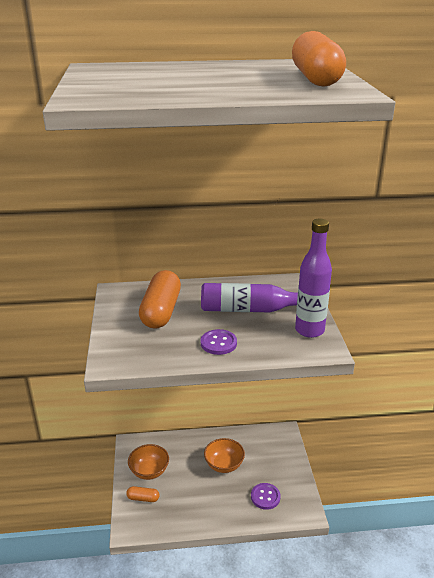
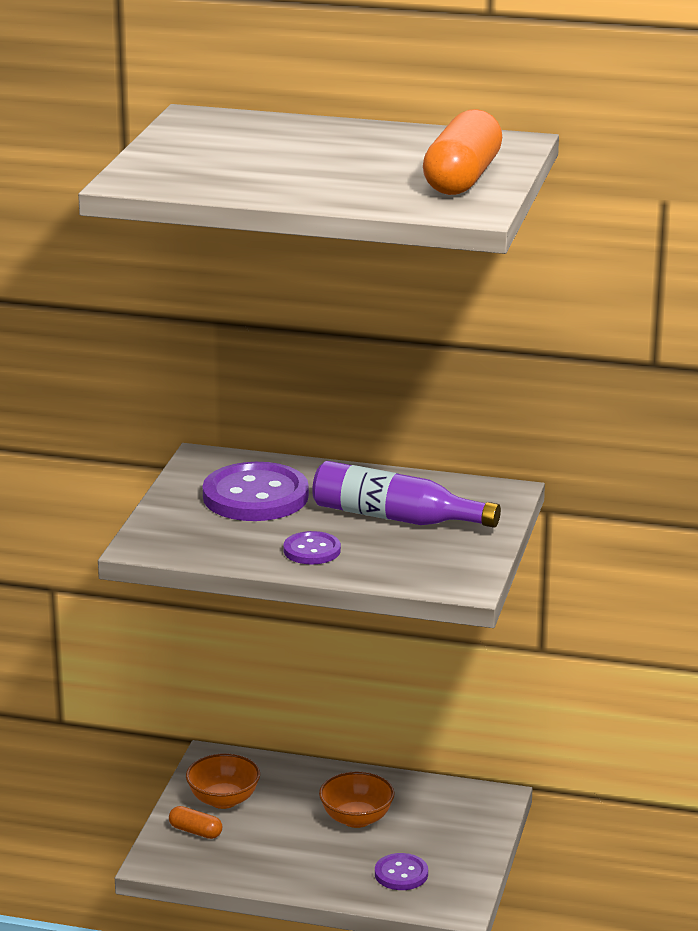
camera: 20 degrees right, 5 degrees down
(161, 311) = (255, 496): orange capsule -> purple button
(309, 330) = (463, 559): purple bottle -> none

